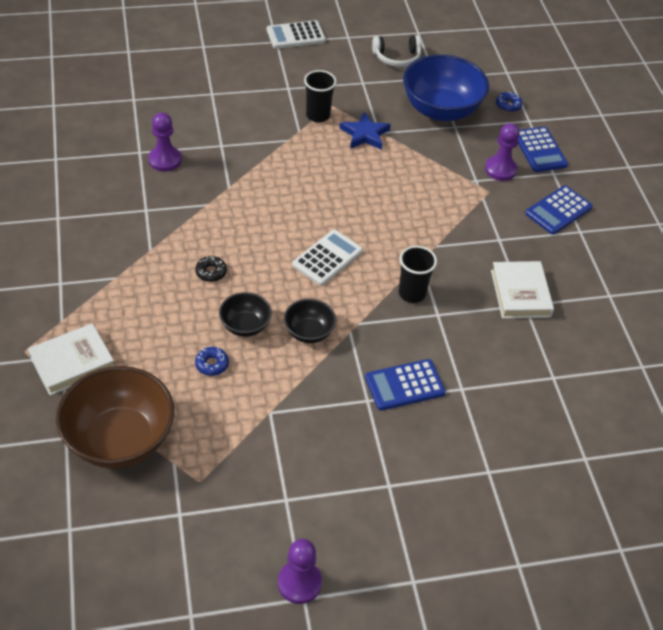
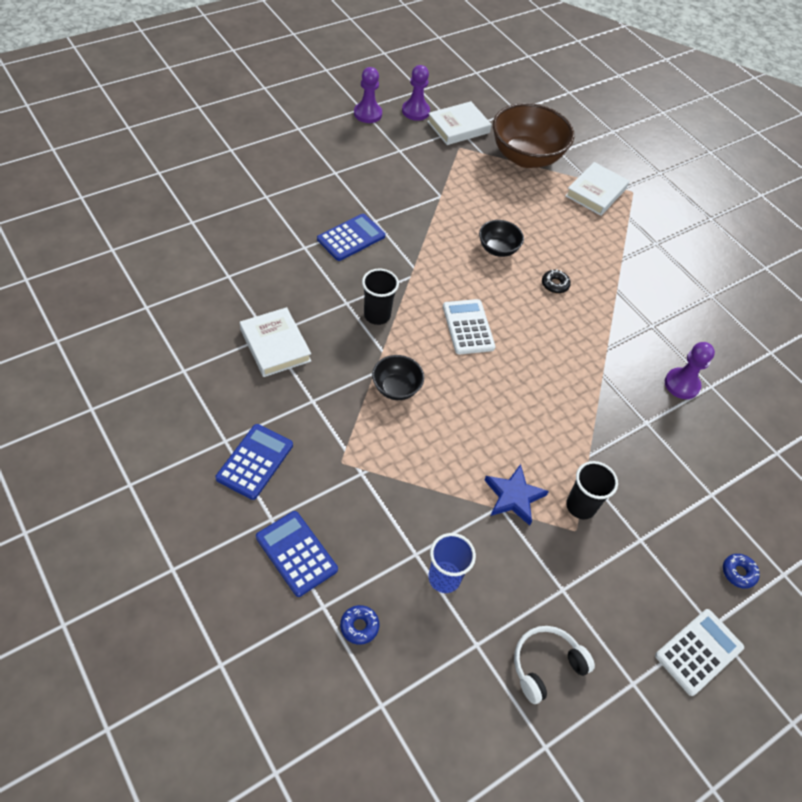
camera: 155 degrees right, 5 degrees up
(179, 518) = (458, 127): none -> white book
(212, 364) = (502, 215): blue donut -> blue donut (738, 573)
(309, 332) = (446, 257): black bowl -> black bowl (396, 388)
(327, 258) = (468, 327): white calculator -> white calculator turned 150 degrees clockwise
(441, 110) = (444, 578): blue bowl -> blue cup
(500, 169) = (337, 500): purple pawn -> purple pawn (415, 111)

